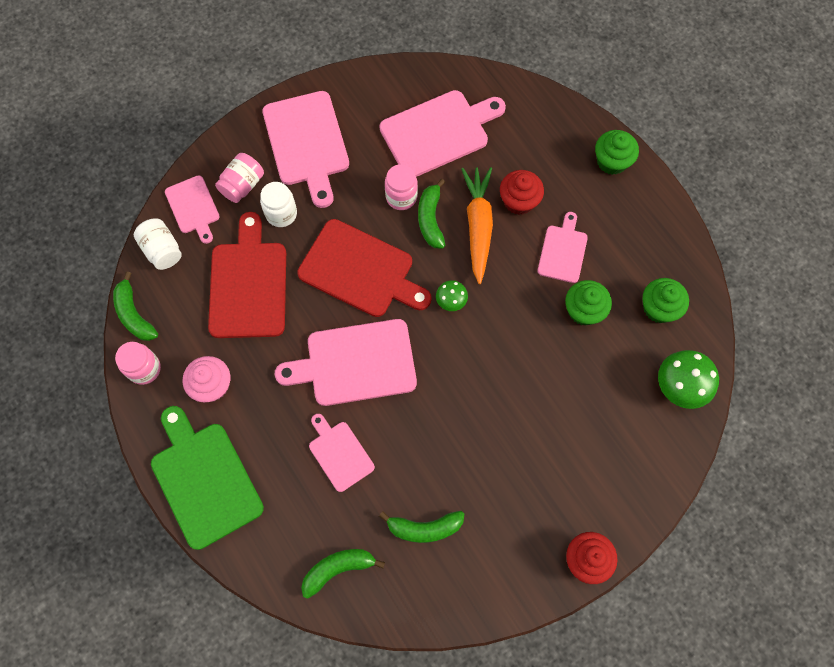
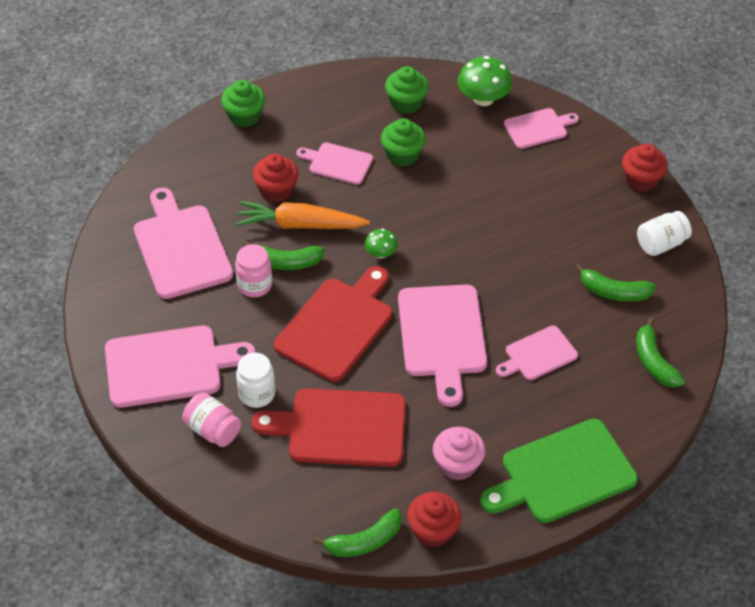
camera: 85 degrees left, 20 degrees down
(144, 369) = (433, 530): pink jar -> red cupcake
(162, 250) = (285, 513): white jar -> white jar (661, 244)
(193, 207) = (233, 480): pink cutting board -> pink cutting board (538, 128)
(424, 528) = (614, 292): green banana -> green banana turned 105 degrees clockwise

